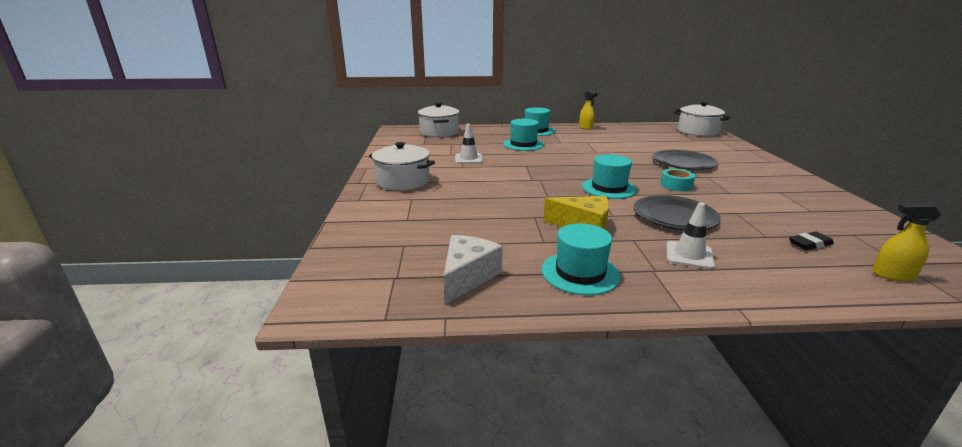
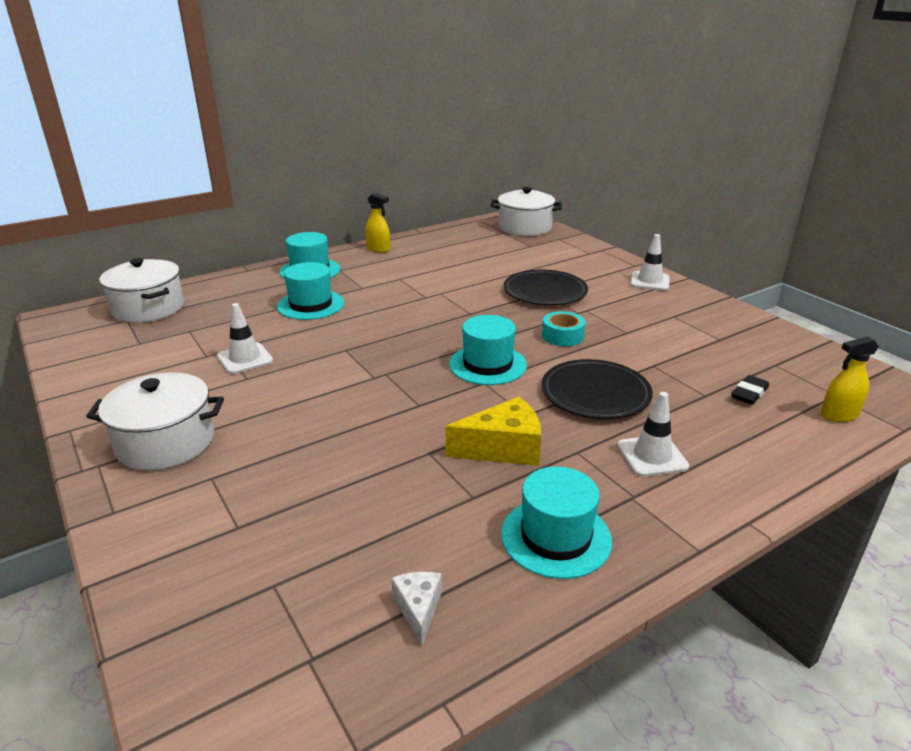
camera: 30 degrees left, 5 degrees up
(467, 277) = (418, 609): white cheese -> white cheese, size x0.56
(776, 171) = (649, 281): none -> white traffic cone

